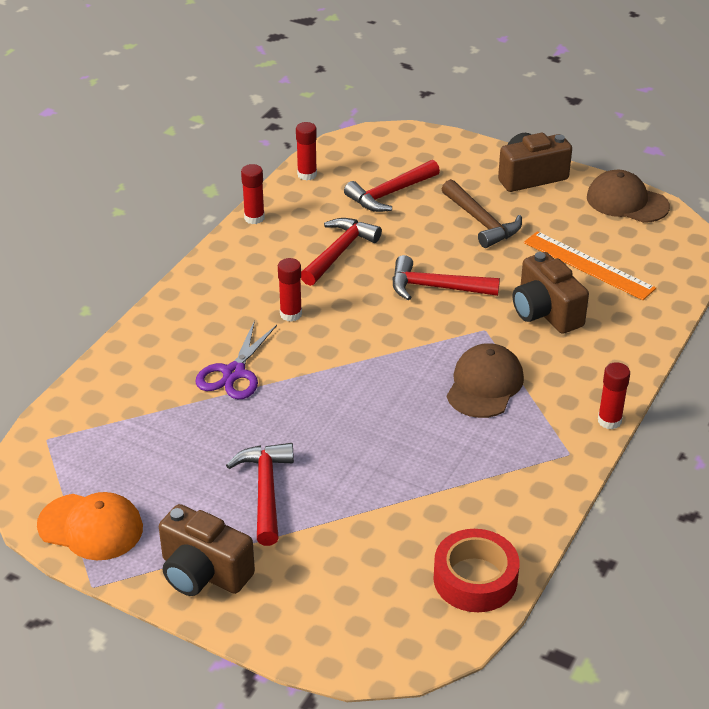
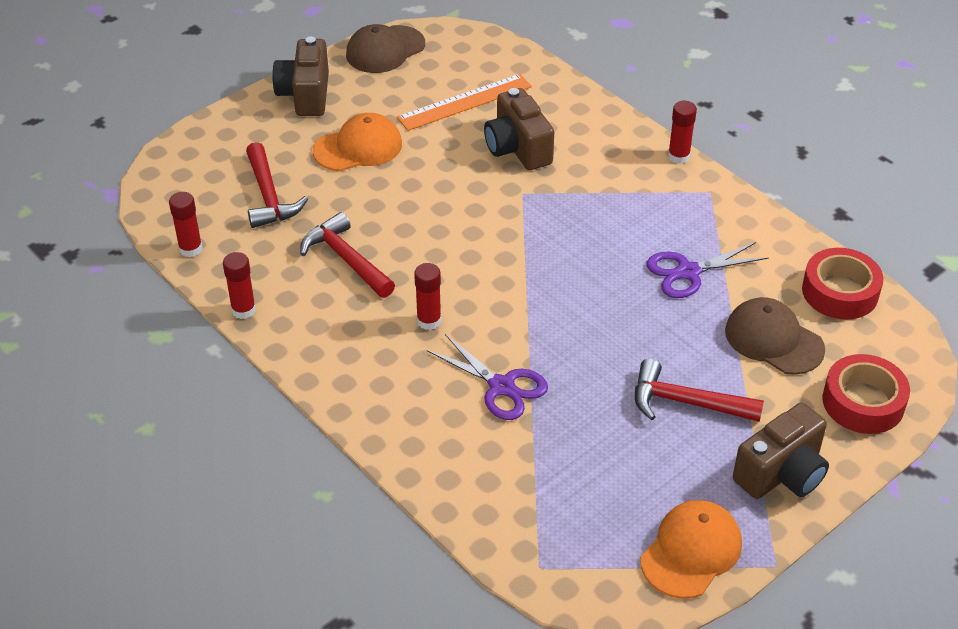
camera: 70 degrees left, 5 degrees up
(322, 620) = (863, 402): none -> red tape
(435, 287) = (443, 207): red hammer -> none
(440, 460) = (688, 272): none -> purple scissors
(482, 222) = (358, 147): brown hammer -> orange cap
(484, 385) = (600, 216): brown cap -> brown cap (773, 340)
(545, 312) = (518, 148): brown camera -> brown camera turned 75 degrees clockwise

